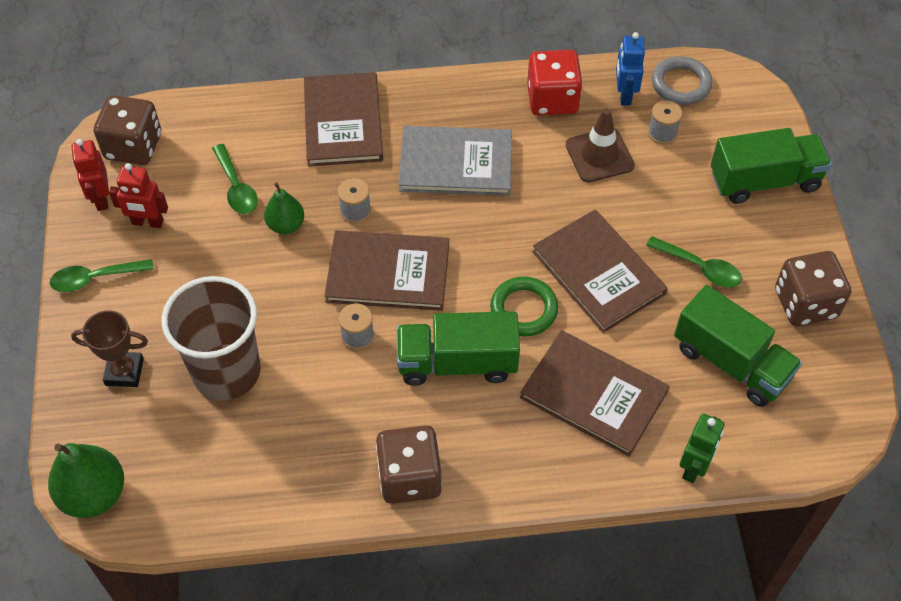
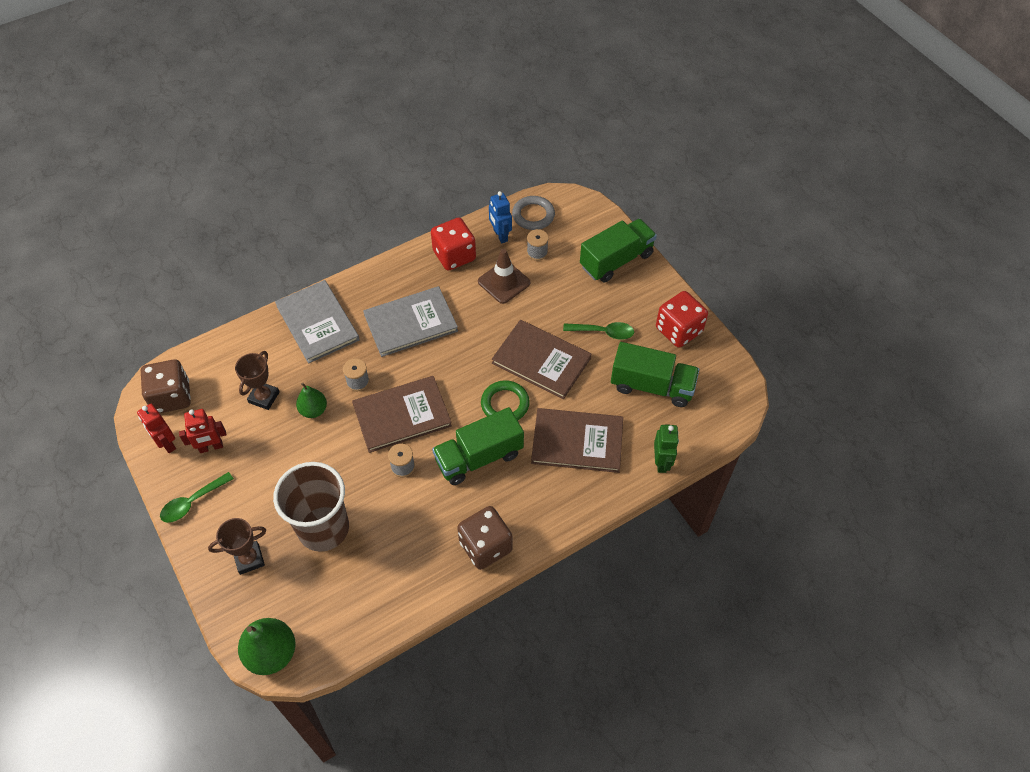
camera: 25 degrees left, 0 degrees up
(236, 187) = (264, 397): green spoon -> brown trophy
(343, 122) = (317, 323): brown book -> grey book
(805, 303) = (678, 330): brown dice -> red dice

